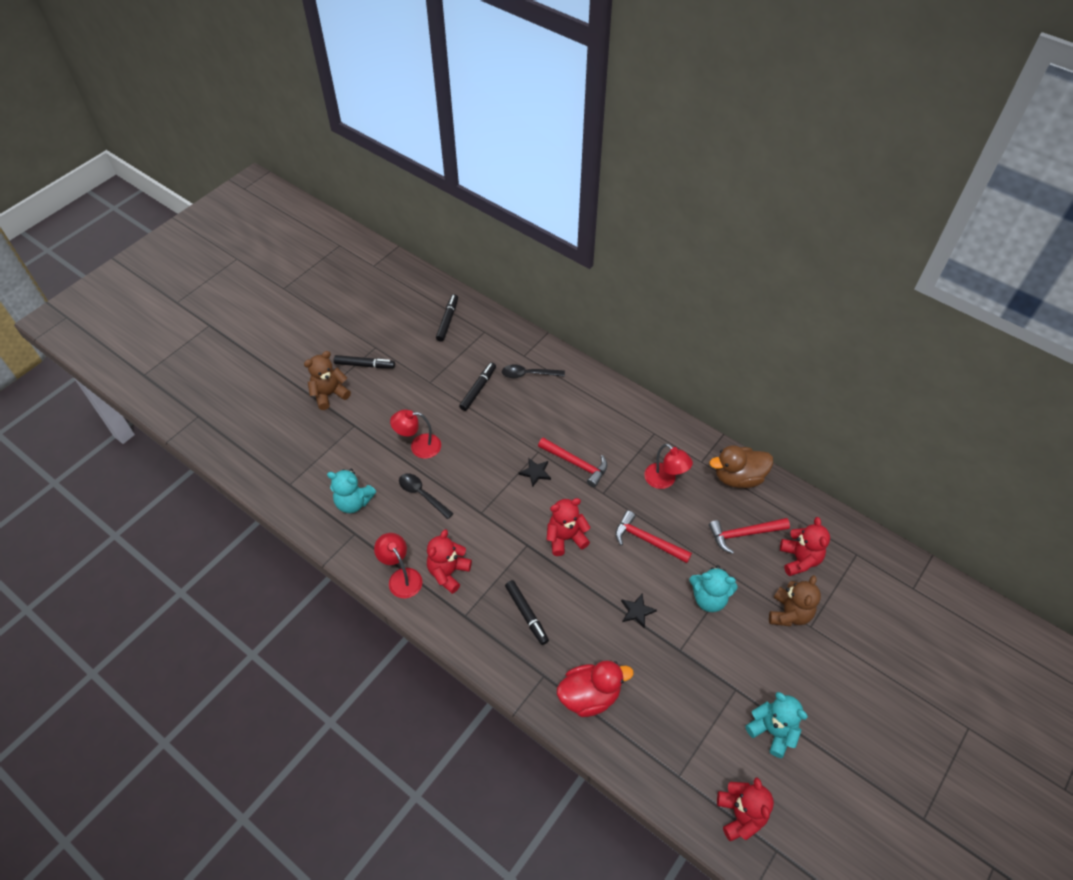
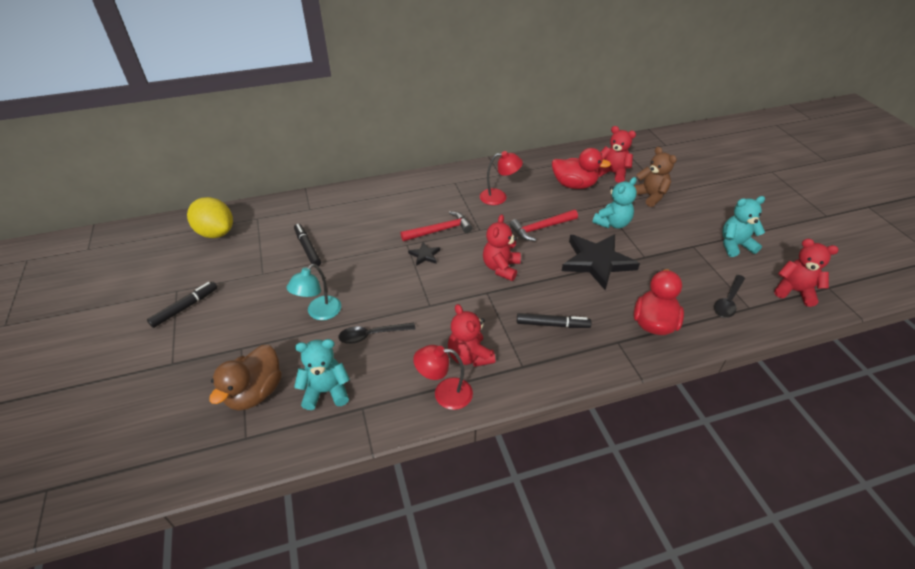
camera: 55 degrees left, 10 degrees down
(329, 394) = (181, 350): brown teddy bear -> none
(353, 502) = (326, 391): turquoise teddy bear -> turquoise teddy bear turned 150 degrees counterclockwise
(419, 446) = (319, 313): red lamp -> turquoise lamp
(447, 320) = (216, 233): black marker -> yellow lemon
(528, 374) = (330, 215): black spoon -> black spoon (728, 301)
(637, 611) = (597, 262): black star -> black star, size x2.31
(738, 477) = (528, 166): brown duck -> brown duck (255, 392)
(743, 534) = (574, 185): red hammer -> red duck

